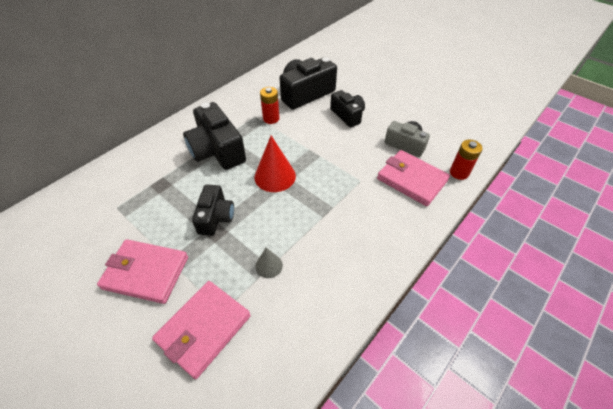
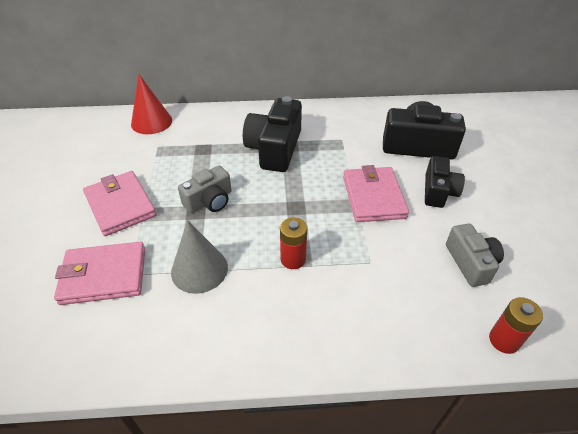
camera: 45 degrees right, 5 degrees down
(216, 217) = (209, 201): black camera -> grey camera
(269, 265) = (199, 269): grey cone -> grey cone, size x1.83
(271, 118) = (354, 149): red battery -> red battery (293, 259)
(275, 176) = (295, 201): red cone -> red cone (151, 122)
(411, 180) = (430, 303): pink wallet -> pink wallet (373, 197)

